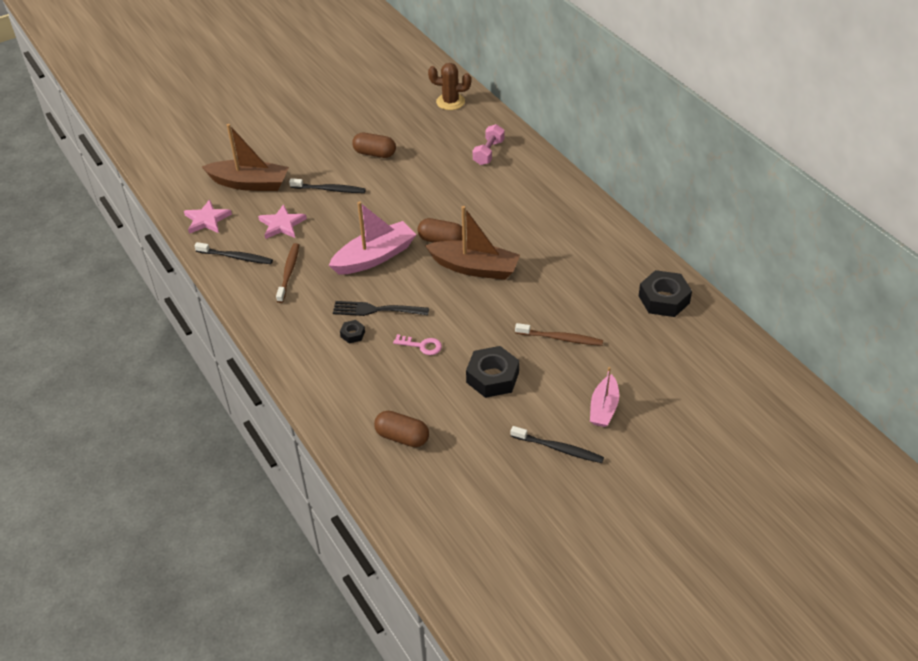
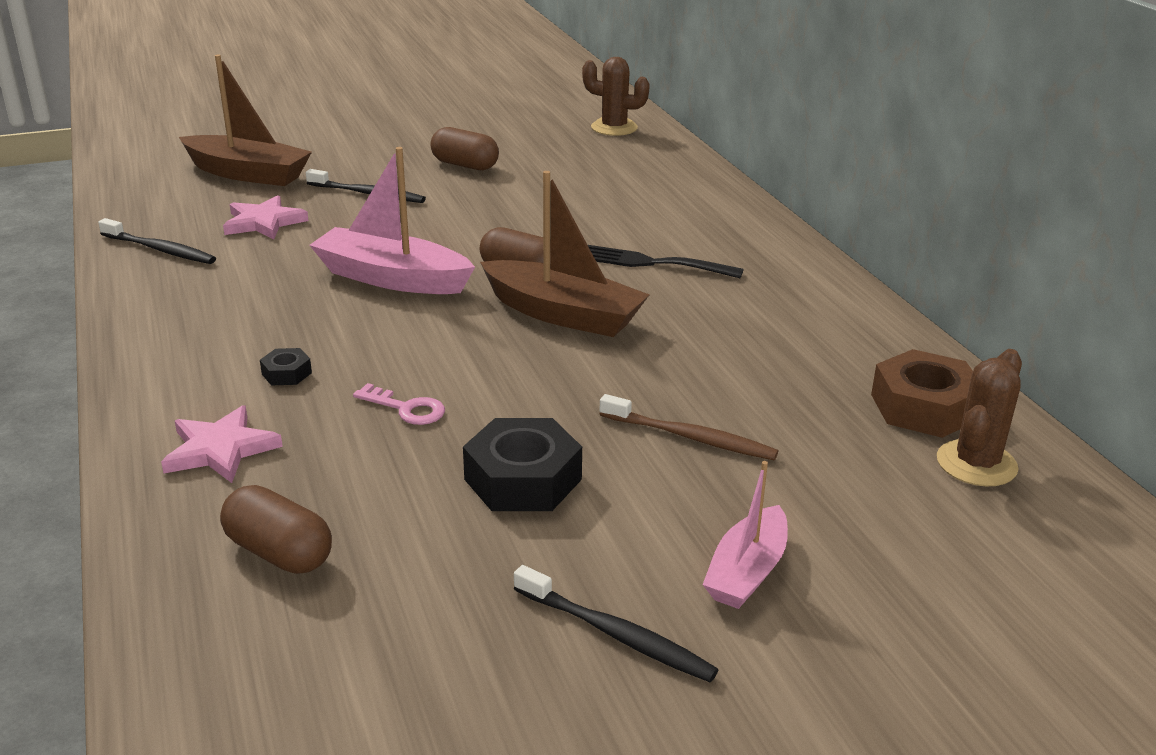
camera: 10 degrees right, 15 degrees down
(207, 220) = (150, 203): pink star -> pink star (220, 449)
(289, 272) = (233, 278): brown toothbrush -> none
(374, 257) = (392, 278): pink boat -> pink boat turned 135 degrees counterclockwise
(377, 310) = (353, 346): black fork -> black fork (655, 263)
(488, 152) = (651, 184): pink dumbbell -> none
(664, 299) = (924, 407): black nut -> brown nut
(691, 330) = (976, 464): none -> brown cactus

